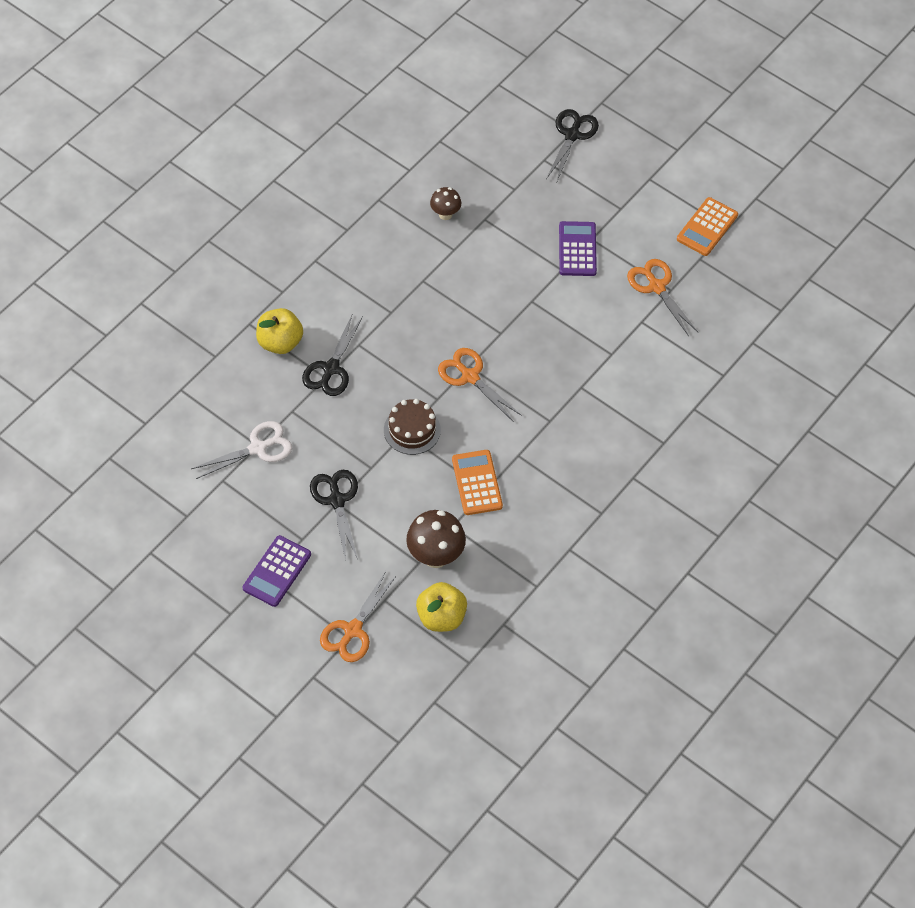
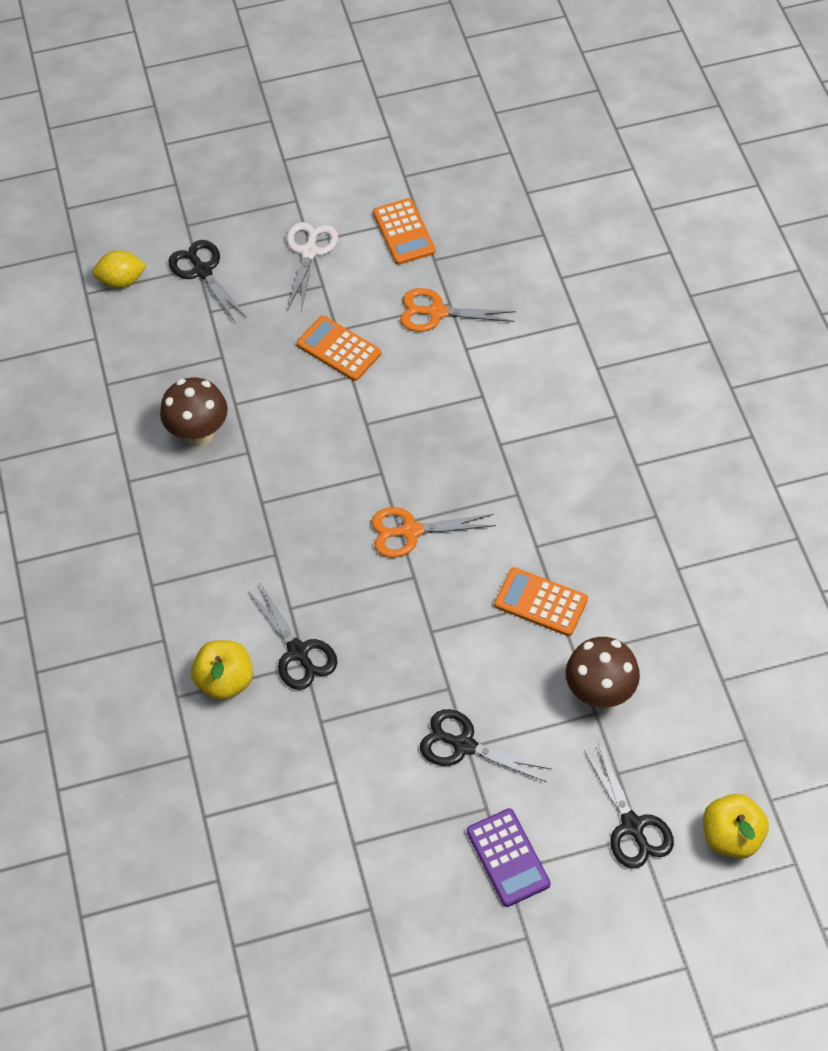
camera: 50 degrees left, 0 degrees up
(258, 448) = (340, 783): white scissors -> white scissors (309, 252)
(352, 630) = (632, 826): orange scissors -> black scissors
(412, 430) = (432, 622): brown cake -> none
(441, 617) = (675, 731): yellow apple -> yellow apple (731, 836)
(445, 214) = (199, 434): brown mushroom -> brown mushroom, size x1.71
(525, 97) = (122, 281): none -> yellow lemon
(577, 249) = (339, 349): purple calculator -> orange calculator

